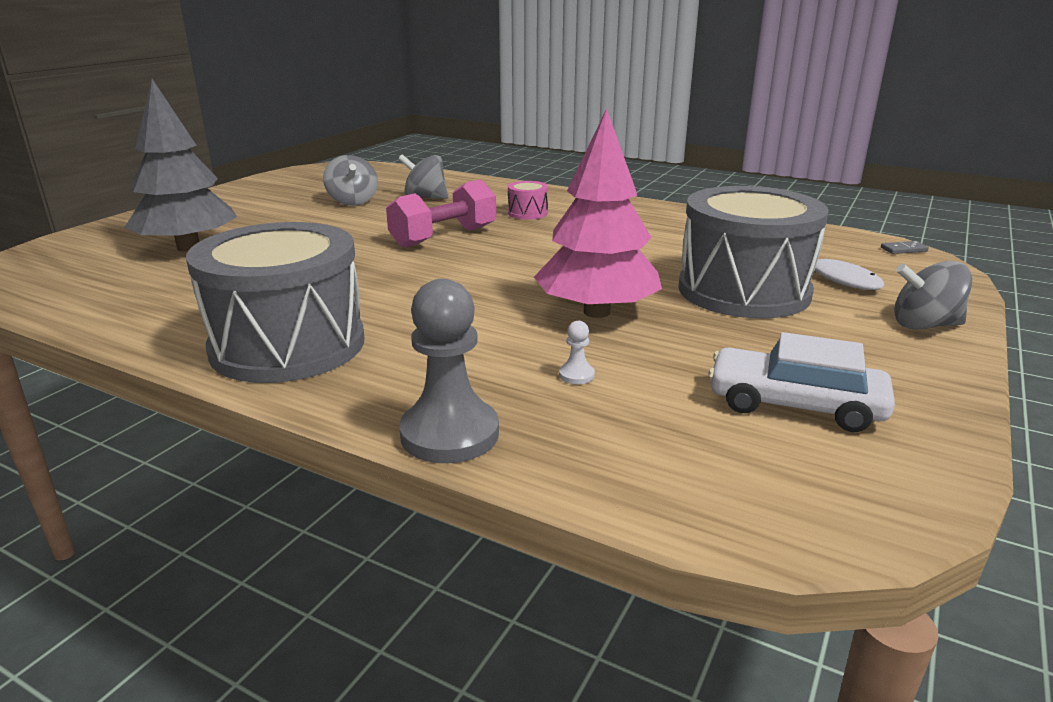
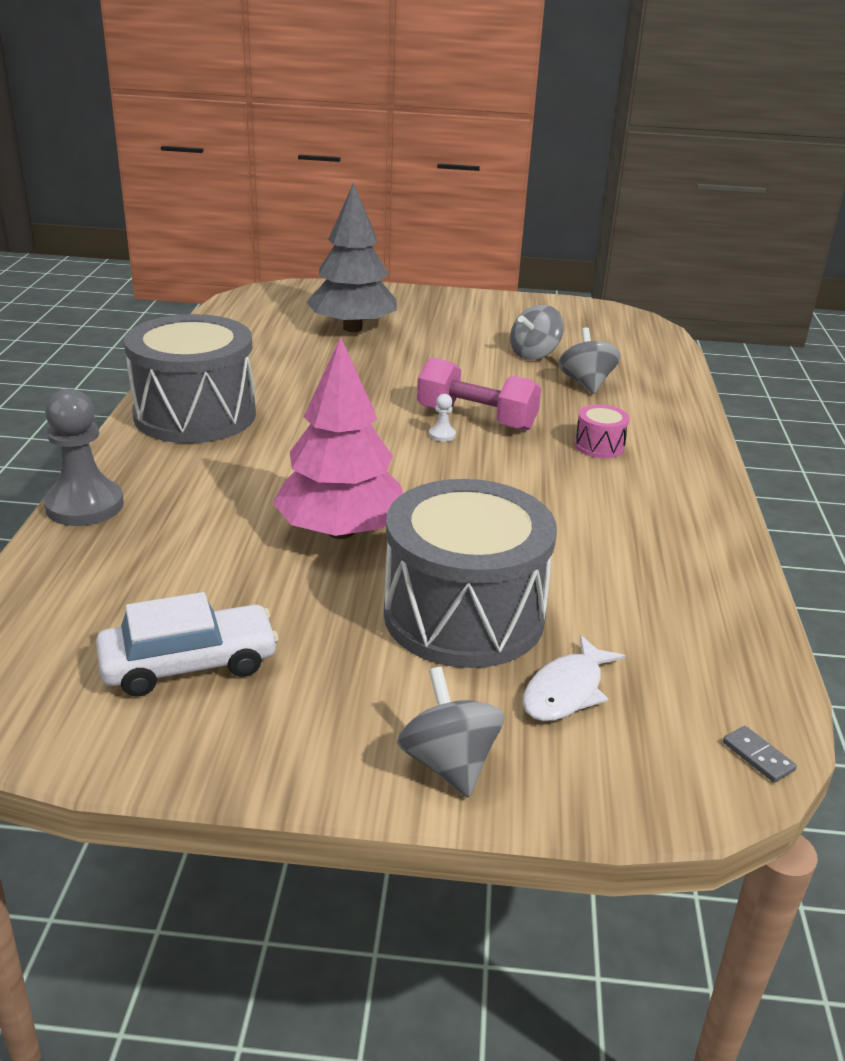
camera: 65 degrees right, 5 degrees up
(576, 375) = (199, 541): white pawn -> white pawn (442, 435)
(795, 405) = (189, 664): white car -> white car turned 75 degrees clockwise

